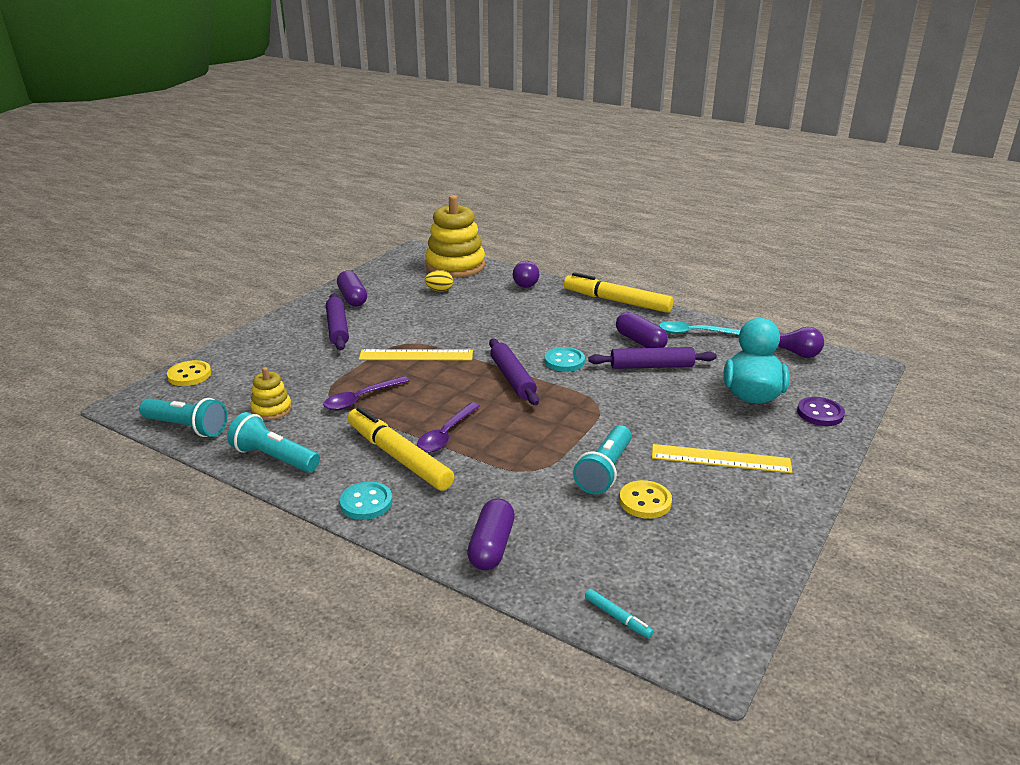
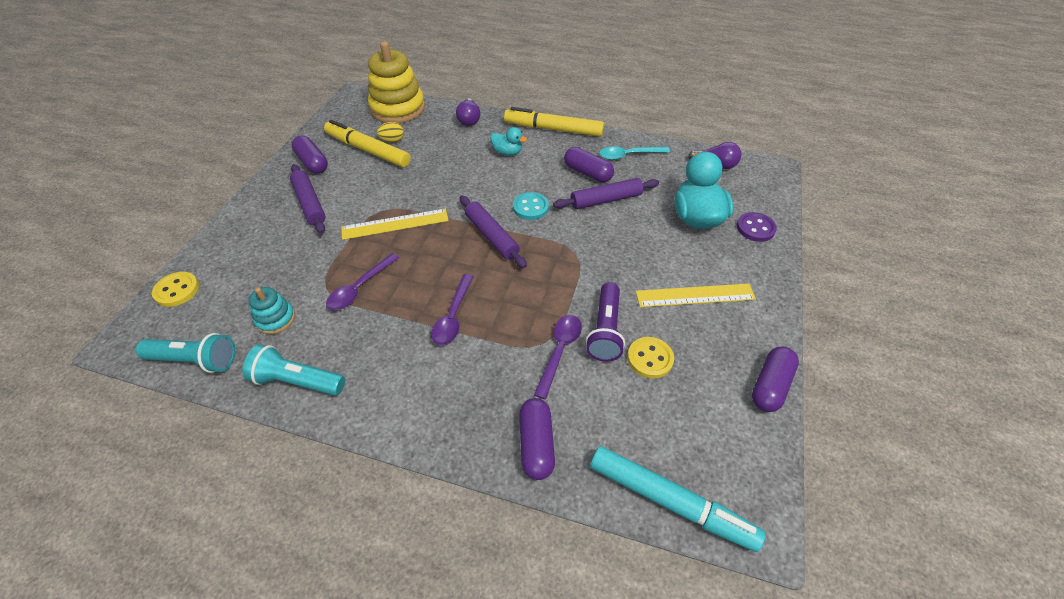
camera: 15 degrees left, 20 degrees up
(271, 409) = (275, 319): yellow stacking toy -> turquoise stacking toy
(366, 503) = (405, 418): turquoise button -> none
(398, 457) = (417, 353): yellow marker -> yellow marker (368, 150)
(547, 479) = (559, 351): none -> purple spoon
(558, 314) = (507, 152): none -> turquoise duck
(604, 471) = (605, 330): turquoise flashlight -> purple flashlight
(617, 617) = (670, 501): turquoise marker -> turquoise marker, size x2.45
(776, 547) = (770, 385): none -> purple capsule

